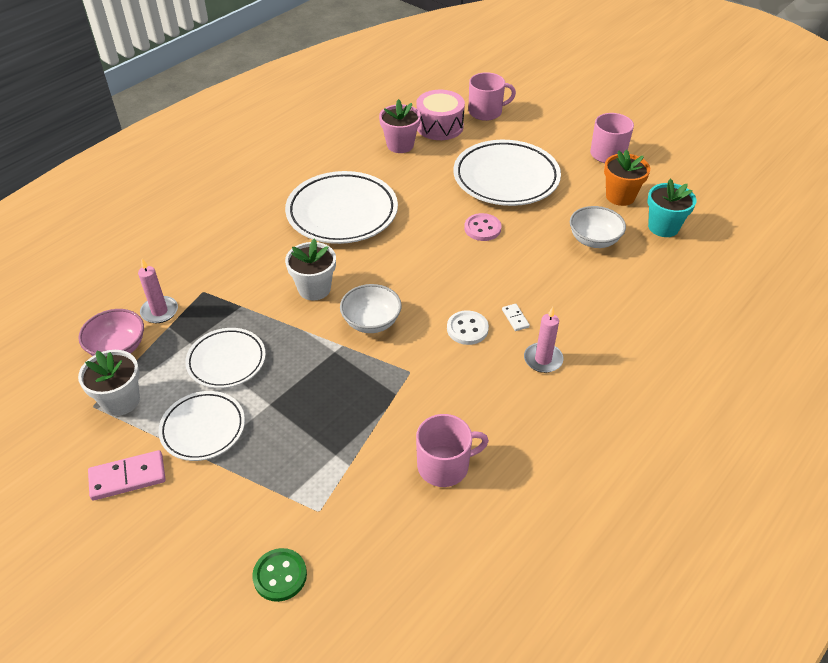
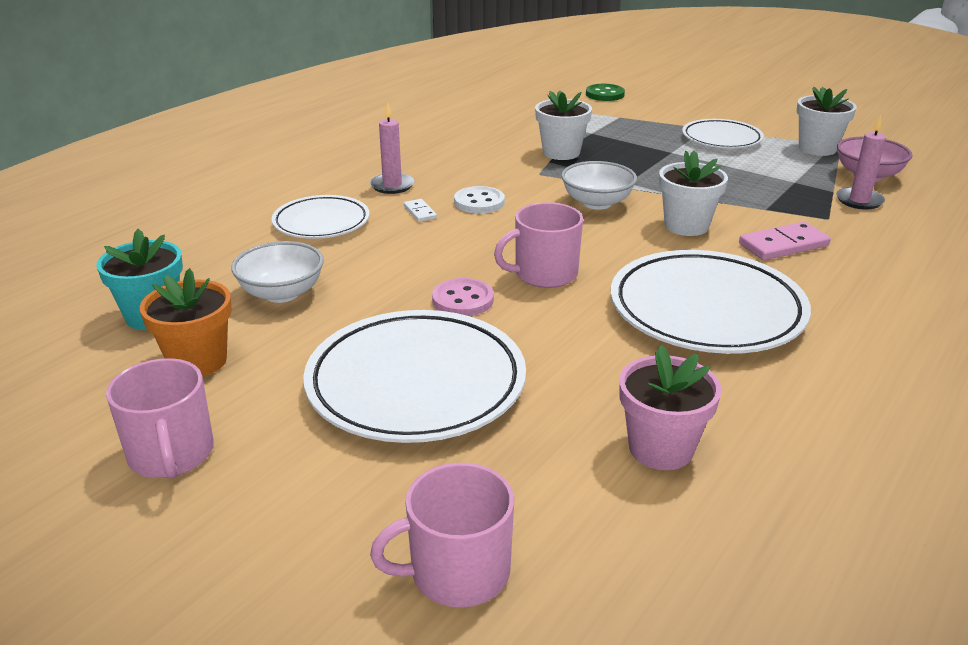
camera: 175 degrees right, 15 degrees down
(128, 477) = (759, 119): pink domino -> pink domino (783, 245)
(226, 361) = (740, 172): white plate -> white plate (321, 223)
(380, 410) = (561, 153): none -> white flower pot
(439, 126) = (580, 510): pink drum -> none
(444, 466) = (493, 131): pink mug -> pink mug (544, 274)

